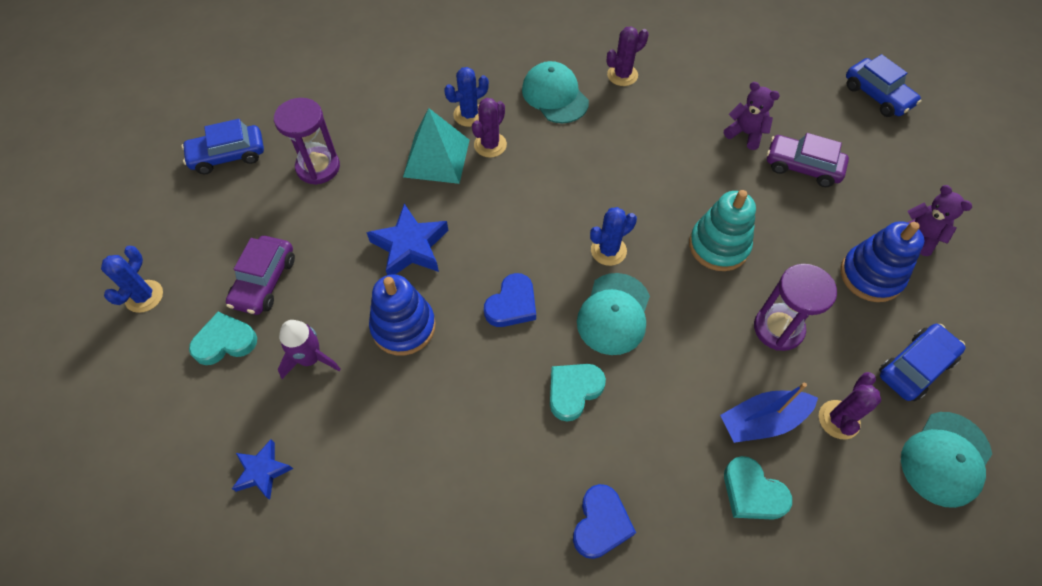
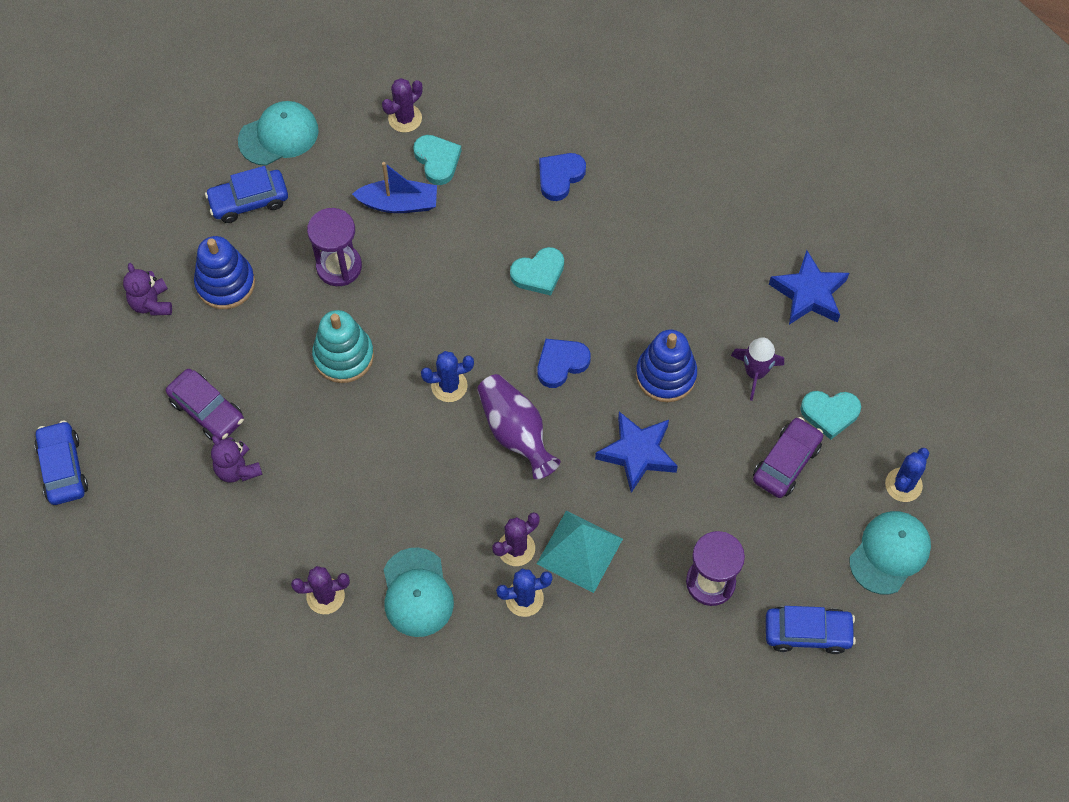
camera: 160 degrees left, 5 degrees up
(262, 471) = (809, 294): blue star -> blue star, size x1.64
(528, 230) = (516, 433): none -> purple vase
(614, 314) = (474, 325): turquoise cap -> turquoise cap (889, 553)
(838, 419) = (339, 185): purple cactus -> purple cactus (405, 118)

